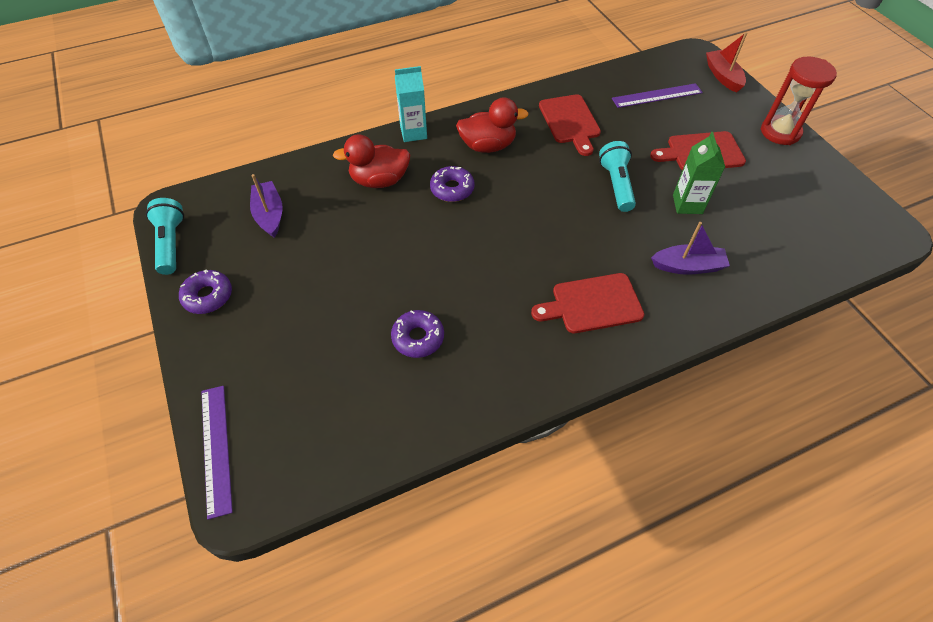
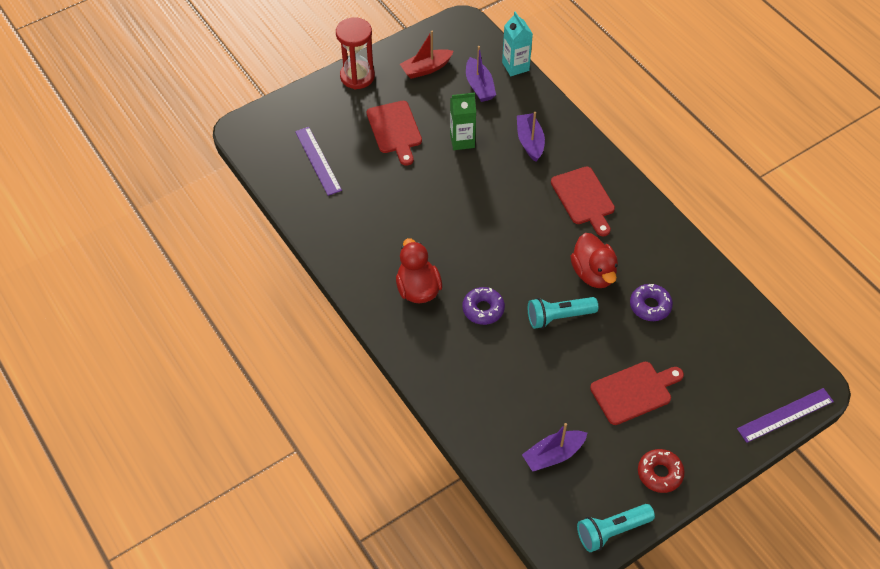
camera: 100 degrees left, 0 degrees up
(208, 296) = (659, 473): purple donut -> red donut
(379, 180) = (486, 371): red duck -> red duck (593, 273)
(413, 133) = (410, 356): turquoise carton -> turquoise carton (515, 66)
(570, 122) = (369, 226): red cutting board -> red cutting board (634, 392)
(616, 185) = (449, 188): turquoise flashlight -> turquoise flashlight (559, 317)
(723, 76) = (280, 111): red boat -> red boat (426, 69)
(779, 232) = (479, 86): none -> purple boat

